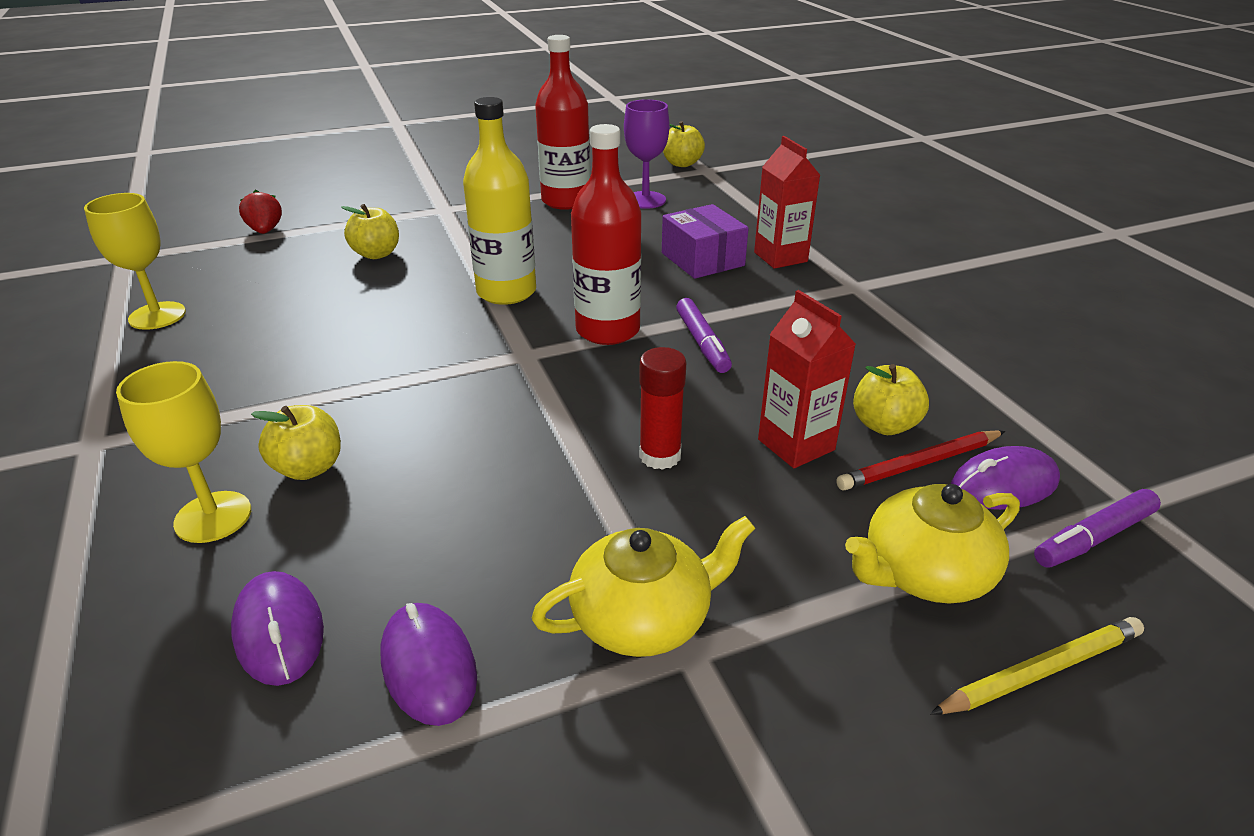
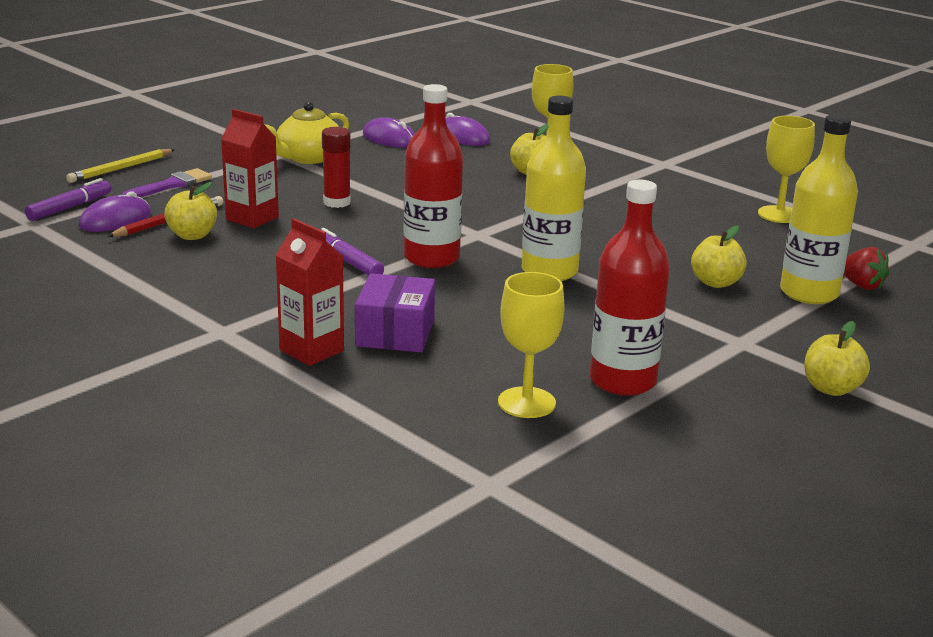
camera: 155 degrees right, 10 degrees down
(320, 232) = (809, 293): none -> yellow bottle
(645, 200) = (526, 403): purple goblet -> yellow goblet
(682, 164) = (538, 491): yellow apple -> yellow apple (831, 388)
(702, 259) = (395, 333): purple box -> purple box turned 60 degrees clockwise
(924, 573) = (171, 185): yellow teapot -> purple brush

